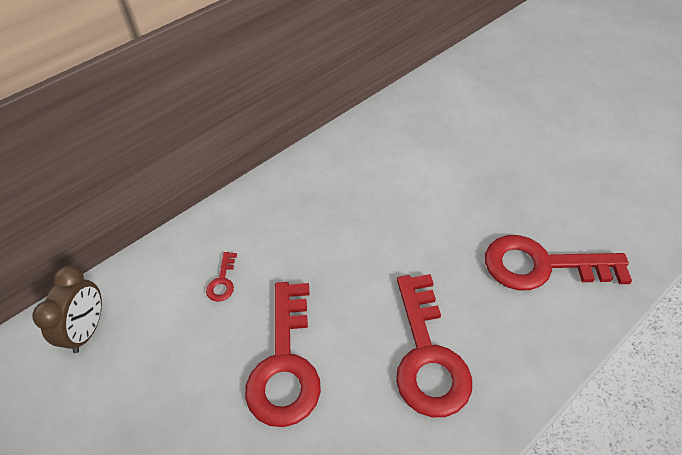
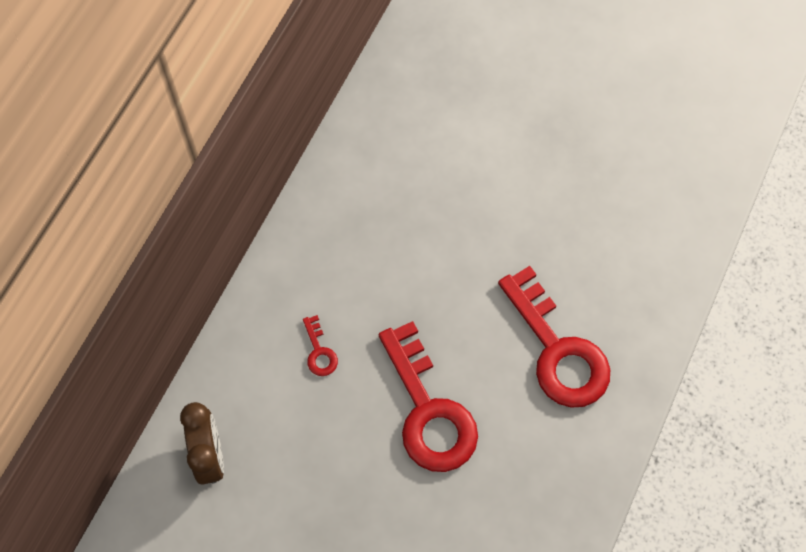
camera: 25 degrees left, 15 degrees up
(542, 265) = (633, 213): red key -> none

